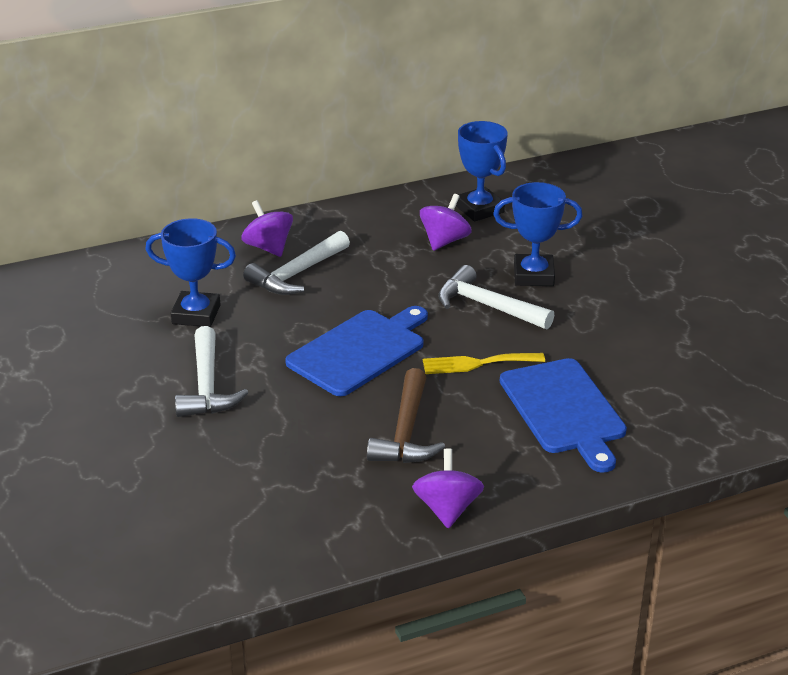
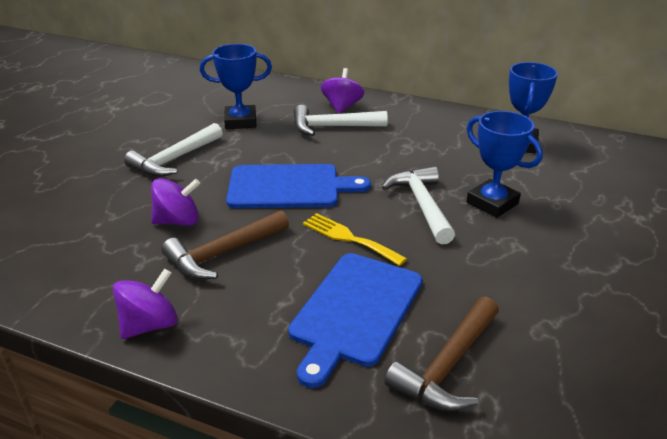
camera: 45 degrees right, 0 degrees up
(196, 314) = (240, 121): blue trophy -> blue trophy turned 60 degrees counterclockwise
(444, 241) = (460, 151): purple spinning top -> purple spinning top (178, 221)
(665, 406) = (447, 366): none -> brown hammer

